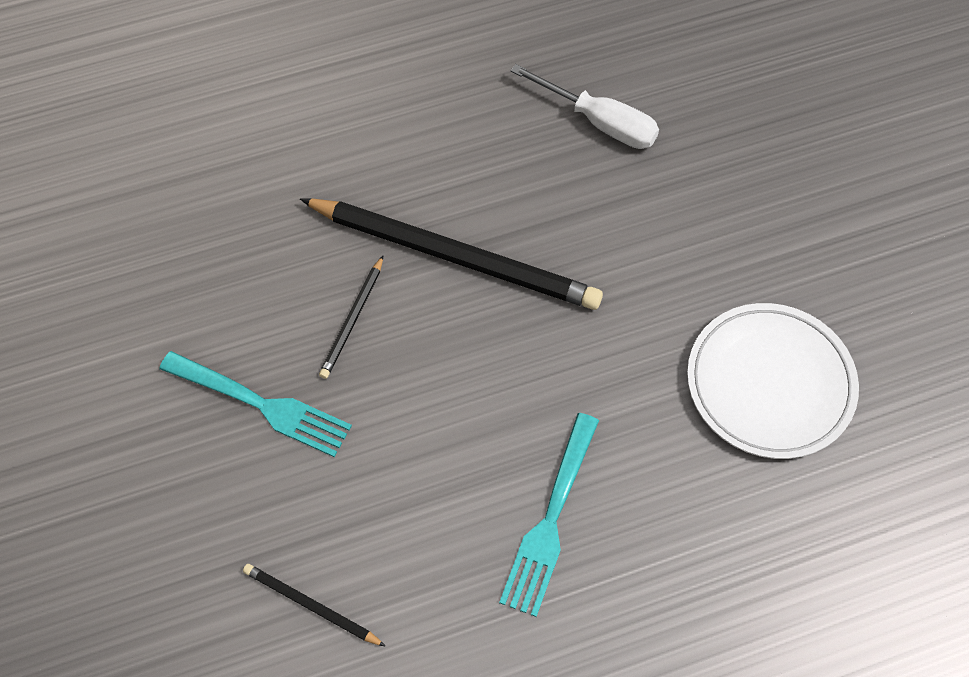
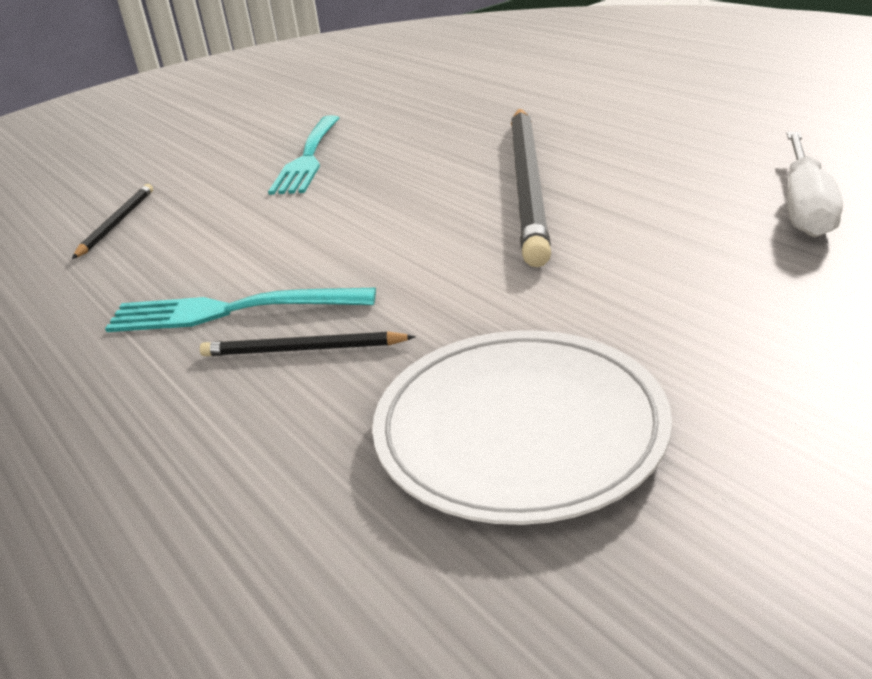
camera: 75 degrees right, 30 degrees down
(353, 319) = (417, 165): black pencil -> black pencil (303, 349)

